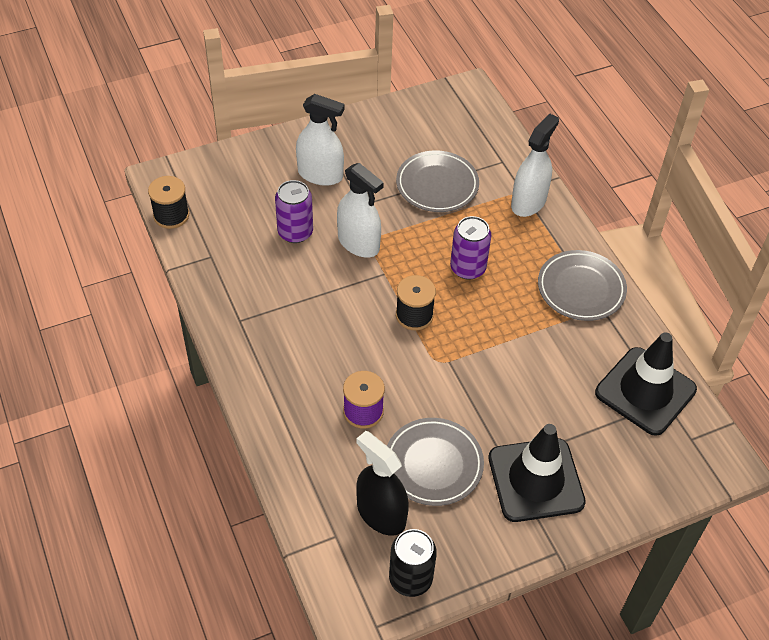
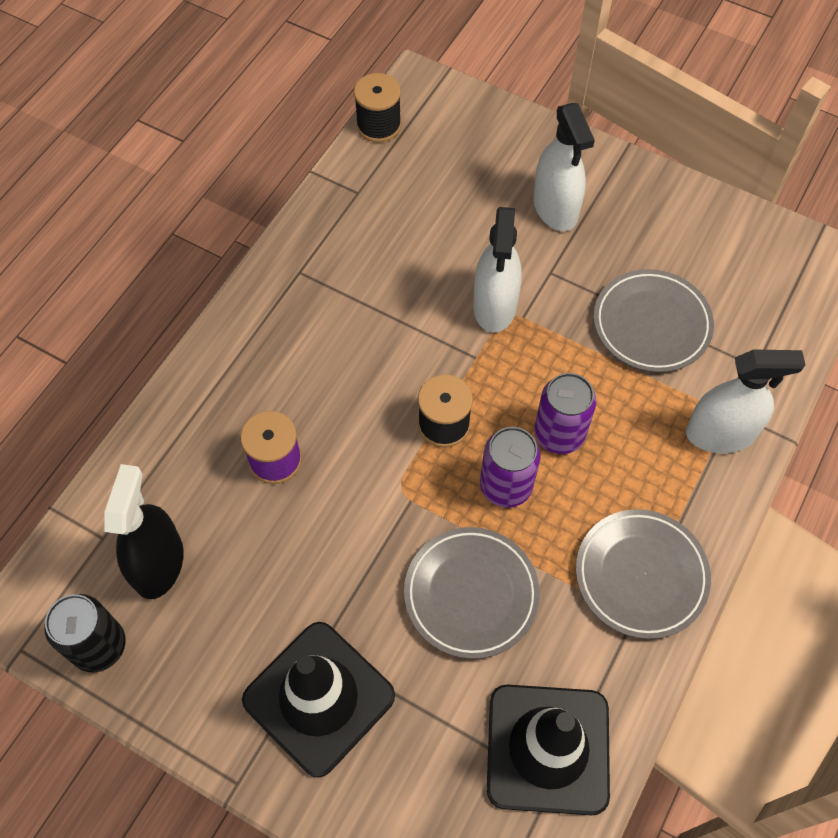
camera: 55 degrees right, 10 degrees up
(295, 232) = (455, 240): purple can -> purple can (506, 486)
(433, 464) = (259, 574): grey plate -> grey plate (471, 594)

